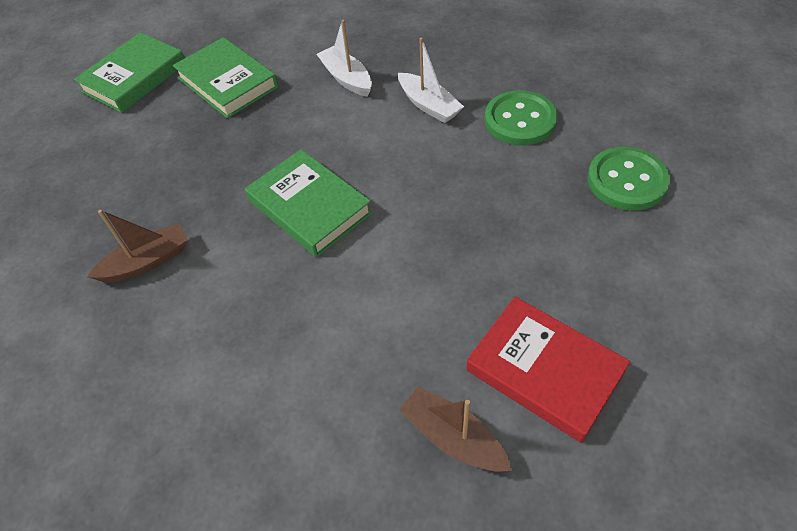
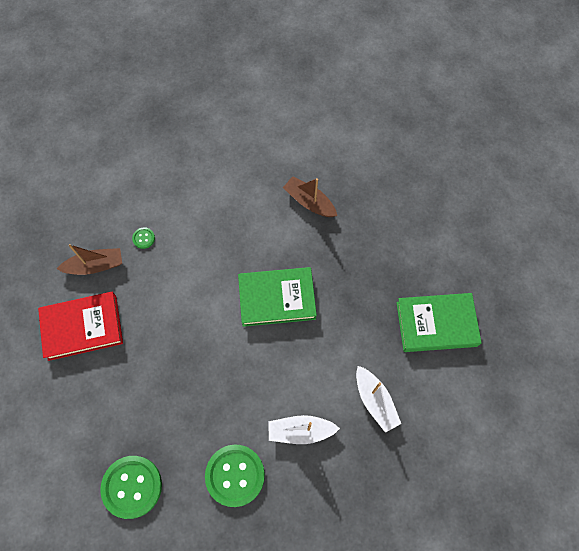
camera: 125 degrees right, 15 degrees up
(134, 77) = (491, 272): green book -> none
(147, 262) = (309, 202): brown boat -> brown boat turned 120 degrees clockwise
(346, 78) = (375, 401): white boat -> white boat turned 60 degrees clockwise
(355, 409) = (143, 238): none -> green button

